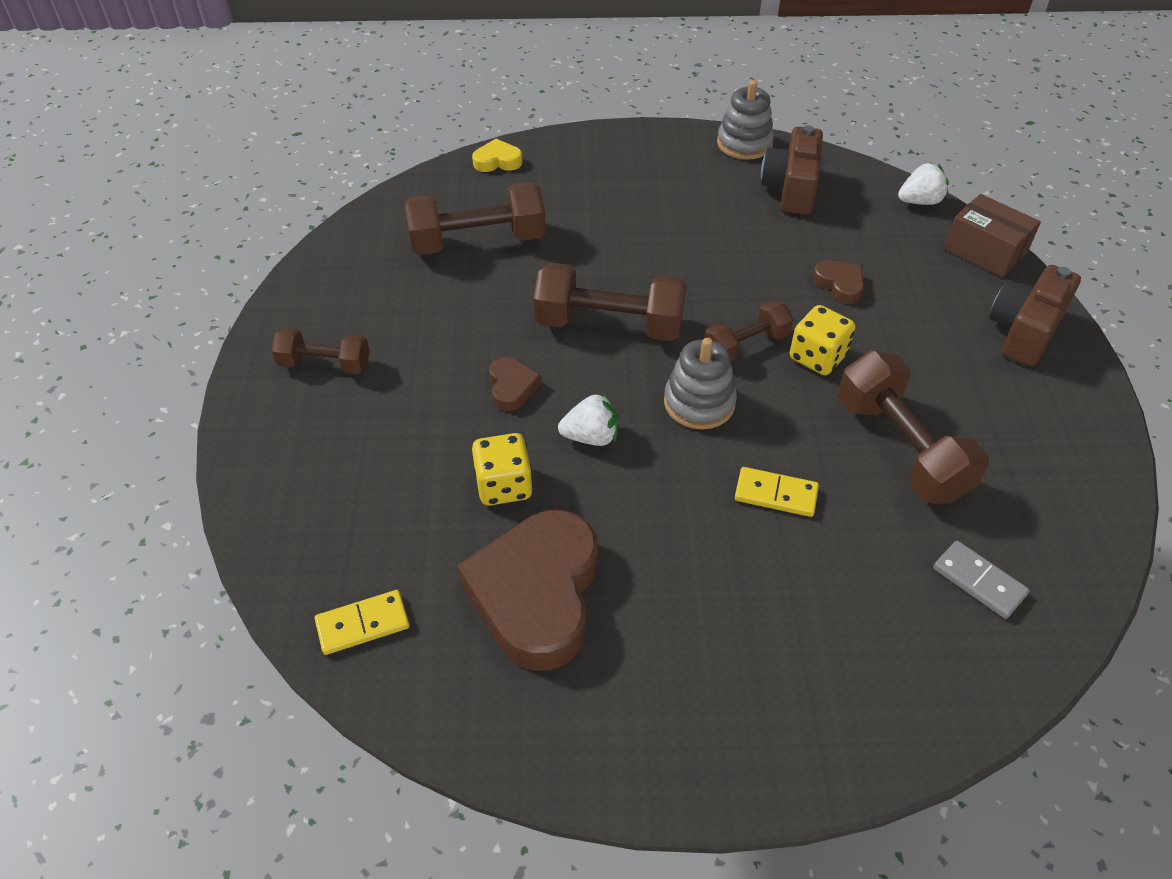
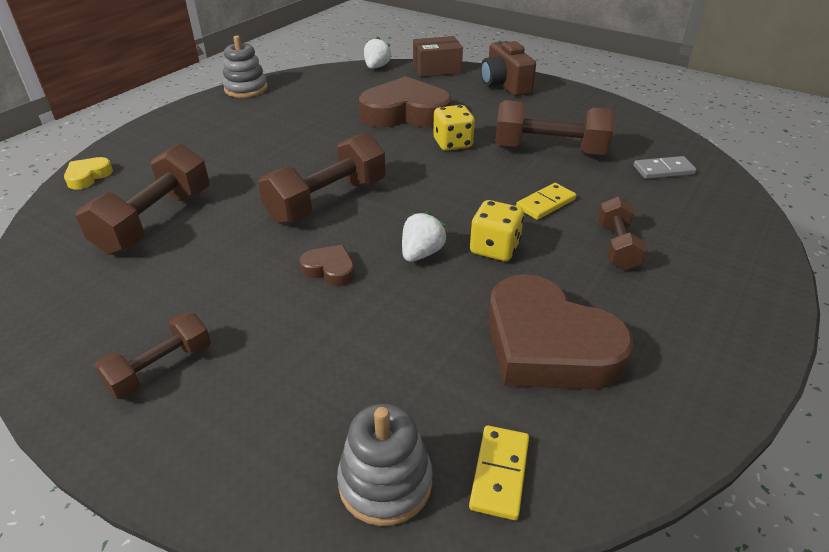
camera: 55 degrees left, 10 degrees down
(504, 486) = (424, 316): yellow dice -> yellow dice (494, 248)
(699, 403) = (441, 197): grey stacking toy -> grey stacking toy (385, 482)
(745, 345) = (413, 161): brown dumbbell -> brown dumbbell (617, 247)
(791, 189) = (308, 93): brown camera -> none
(839, 285) = (405, 113): brown heart -> brown heart, size x2.26

